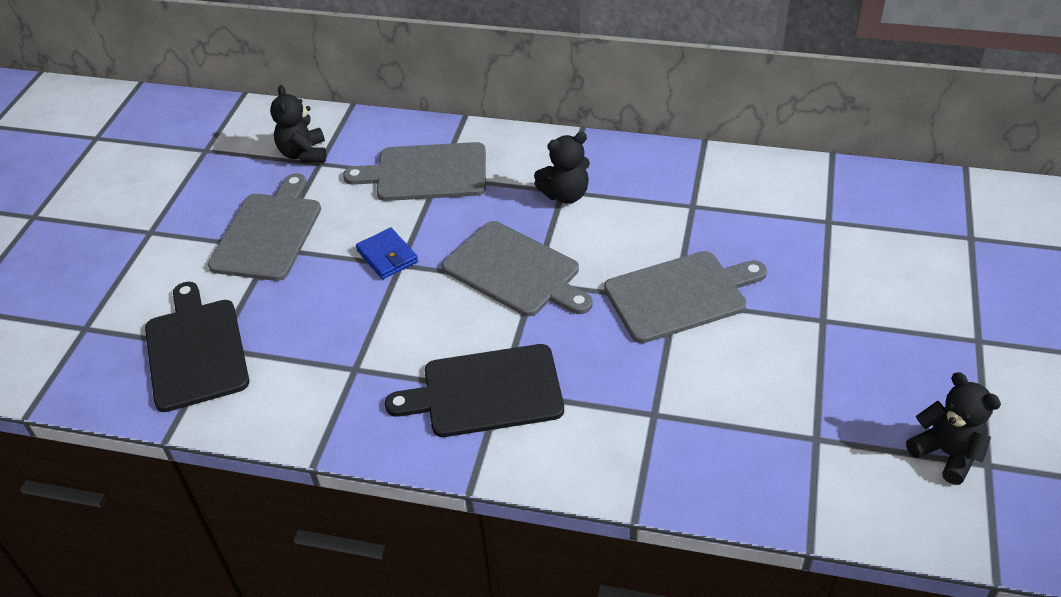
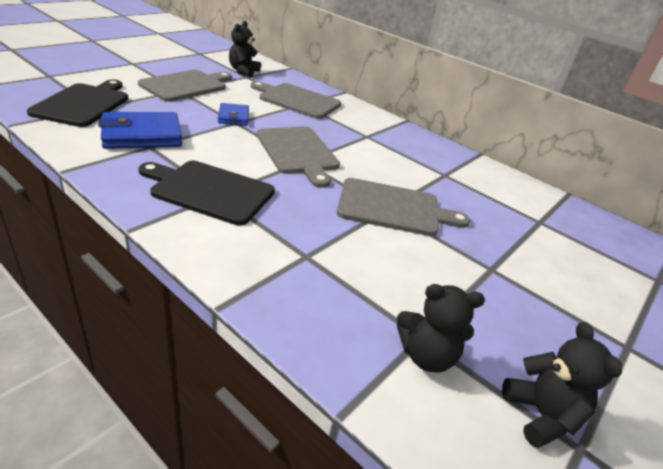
camera: 20 degrees right, 10 degrees down
(325, 357) = (142, 135): none -> blue wallet
(565, 195) = (367, 138): black teddy bear -> black teddy bear (426, 356)

